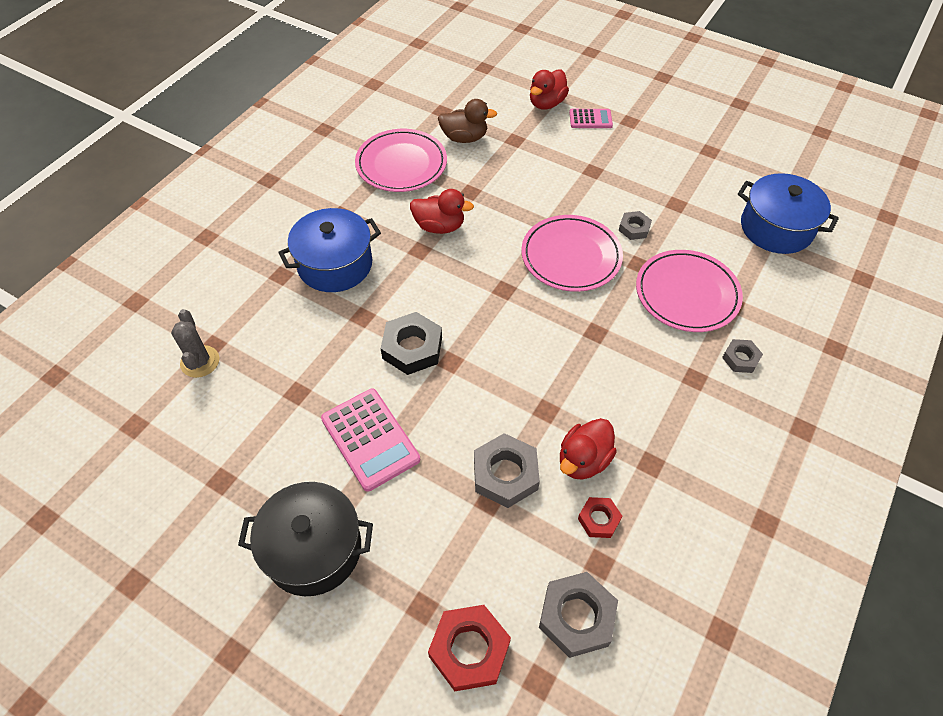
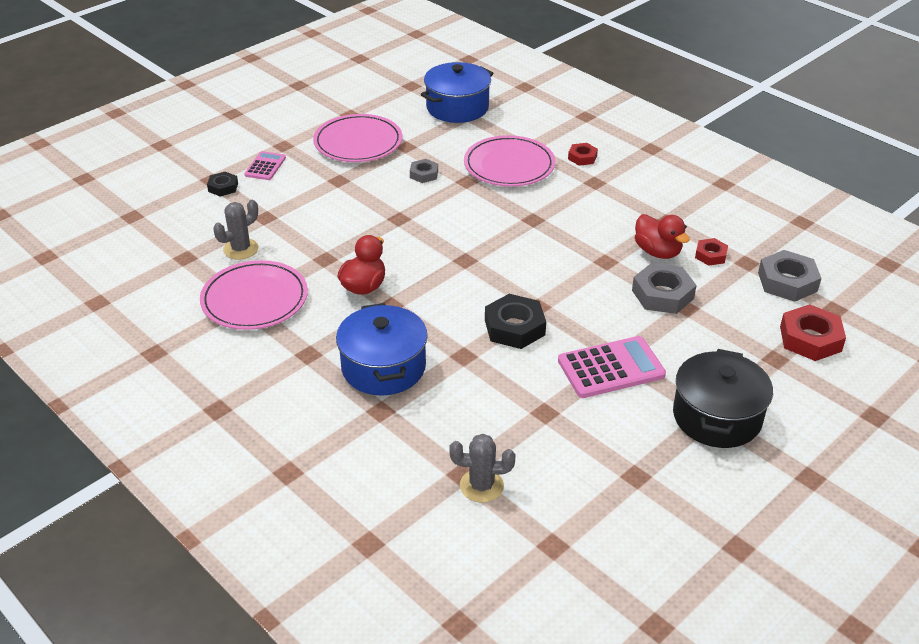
camera: 75 degrees left, 15 degrees down
(464, 138) = (241, 249): brown duck -> grey cactus
(546, 103) = (223, 187): red duck -> black nut
(571, 256) = (441, 215): pink plate -> pink plate (358, 142)
(740, 358) = (582, 157): grey nut -> red nut

